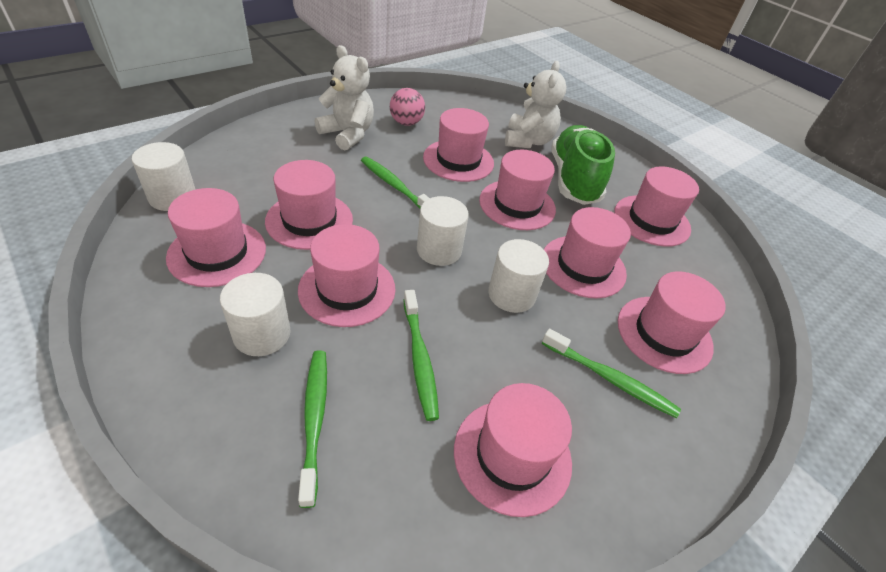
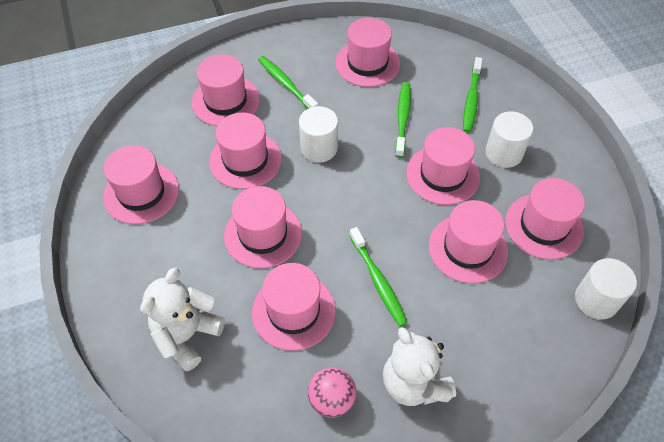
camera: 155 degrees left, 10 degrees up
(439, 250) = (360, 196): white cylinder -> none
(573, 179) = (178, 259): green shoe -> none

